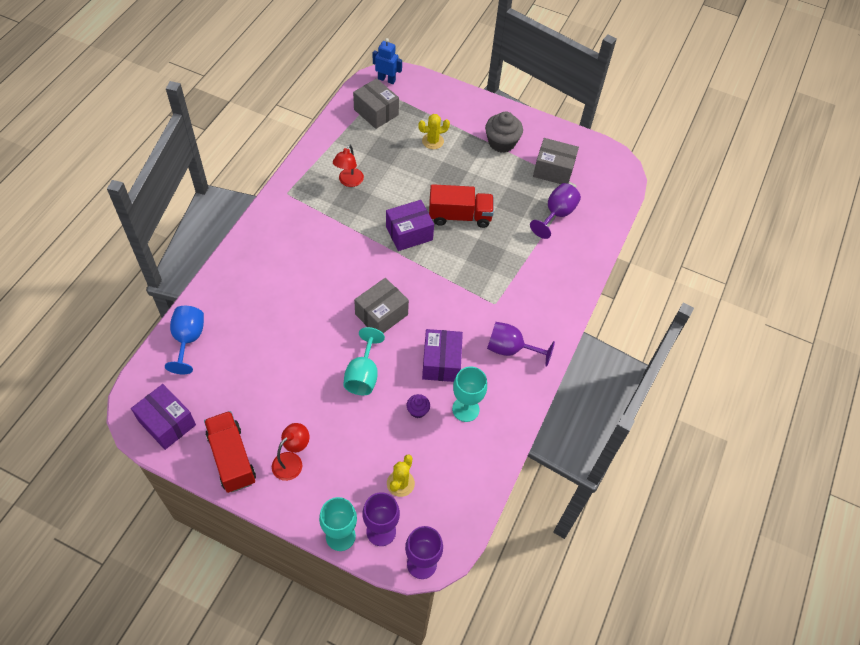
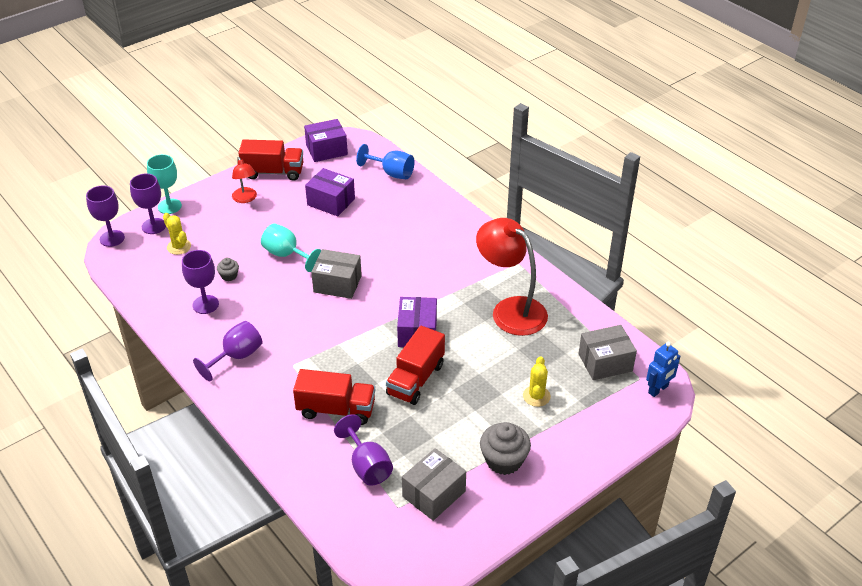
camera: 120 degrees right, 15 degrees down
(349, 181) = (510, 310): red lamp -> red lamp, size x1.96
(381, 314) = (337, 284): grey box -> grey box turned 60 degrees counterclockwise
(417, 410) = (229, 276): purple cupcake -> grey cupcake
(441, 362) = (260, 305): purple box -> purple box (331, 202)
(465, 409) = (205, 304): turquoise goblet -> purple goblet
(520, 254) = (336, 409): none -> red truck

